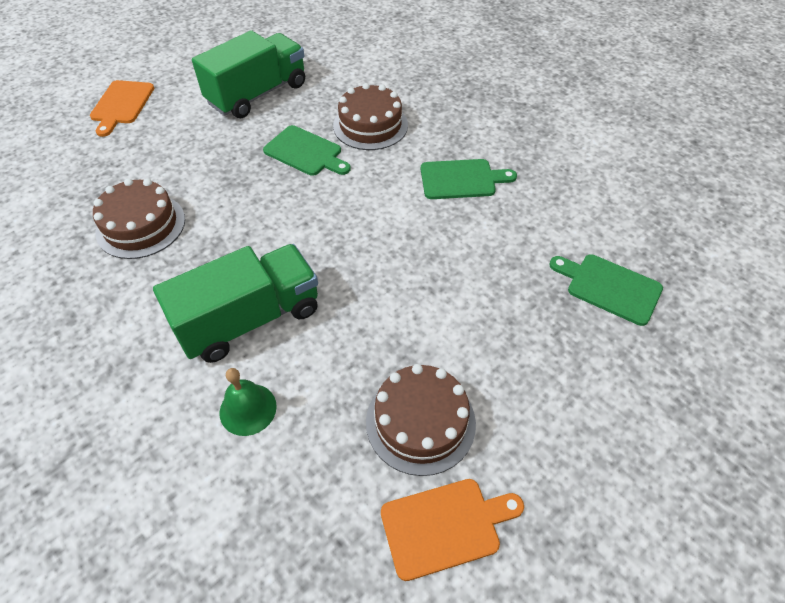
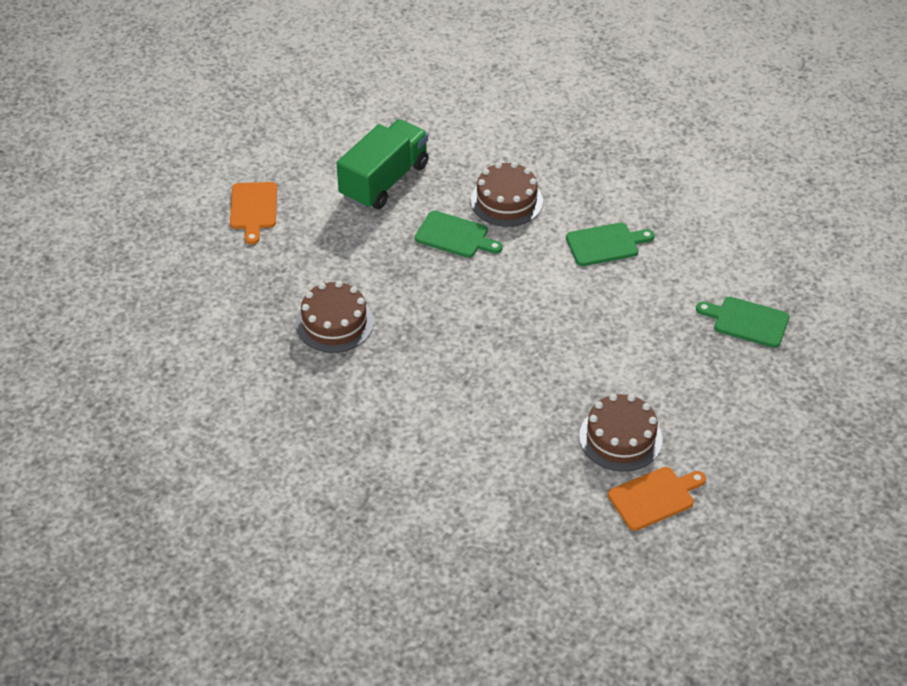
camera: 10 degrees left, 5 degrees down
(248, 409) = (488, 448): green bell -> none
(250, 319) = (463, 385): green truck -> none

